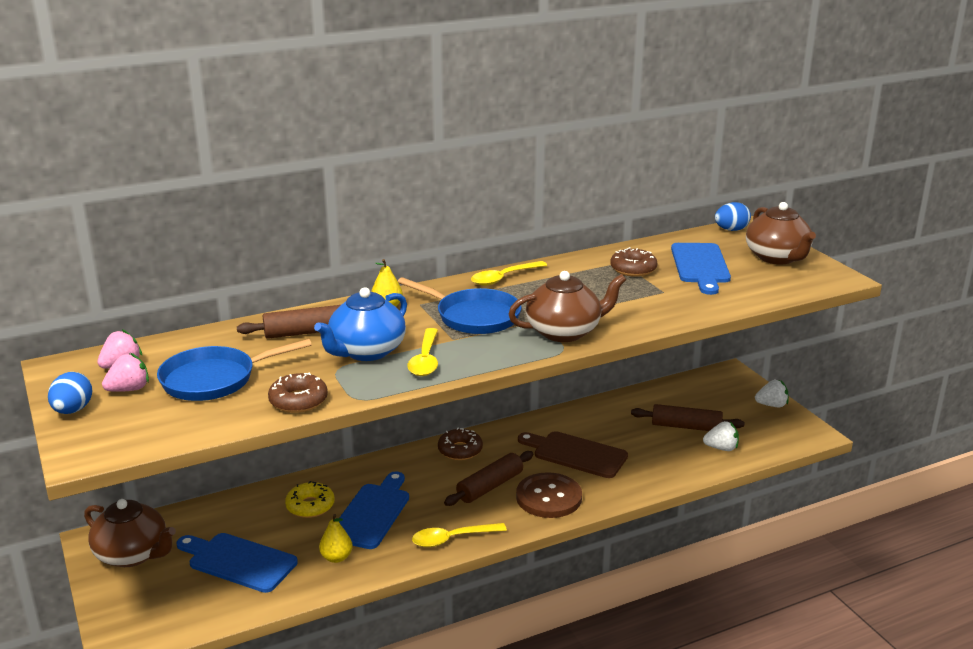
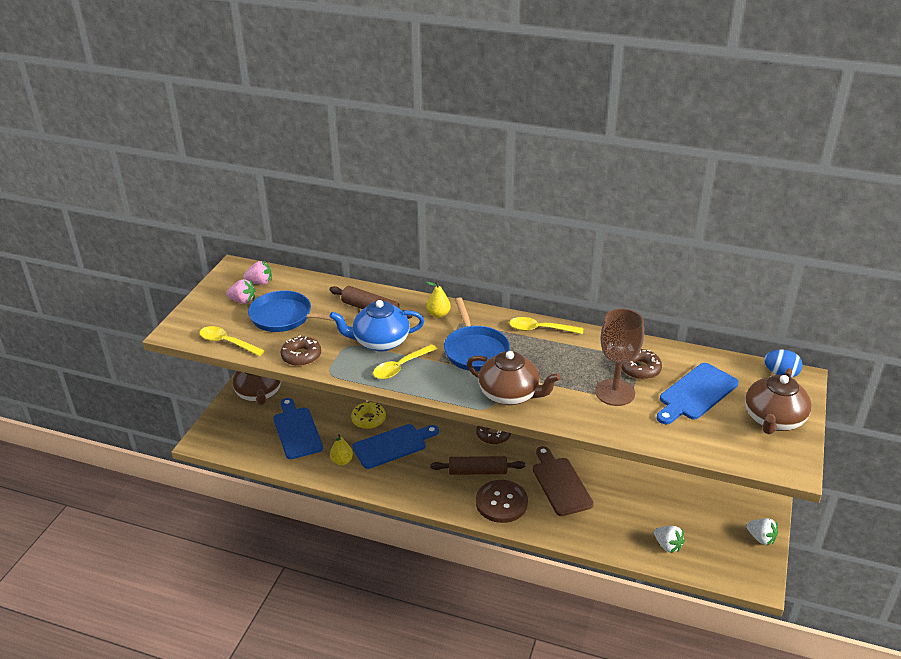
camera: 45 degrees right, 10 degrees up
(73, 410) = (205, 300): blue egg -> none
(452, 539) = (412, 491): yellow spoon -> yellow spoon (227, 342)
(643, 292) = (615, 392): none -> brown goblet
(686, 426) = (666, 512): brown rolling pin -> none

